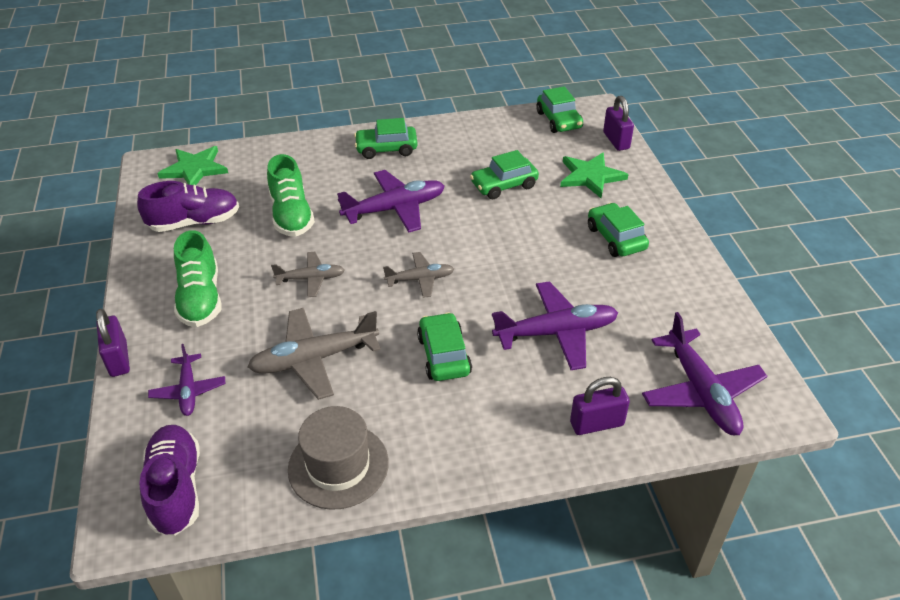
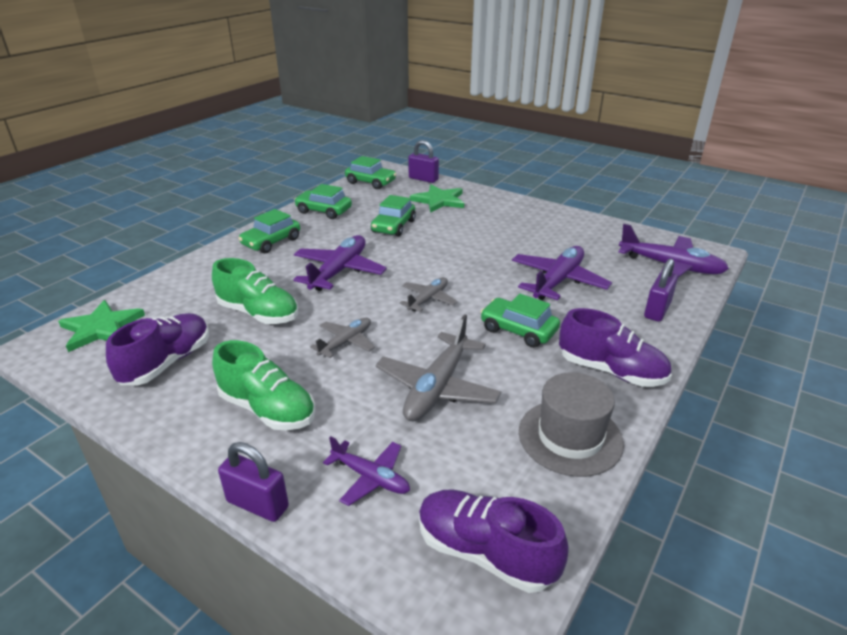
camera: 45 degrees left, 10 degrees down
(455, 443) = (611, 371): none -> purple shoe
(616, 238) = (506, 222): green car -> green car (323, 211)

